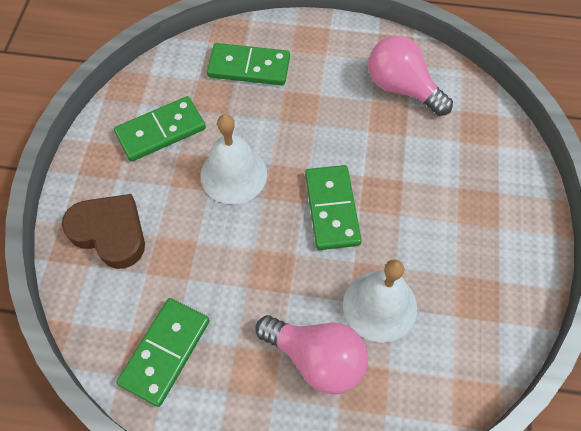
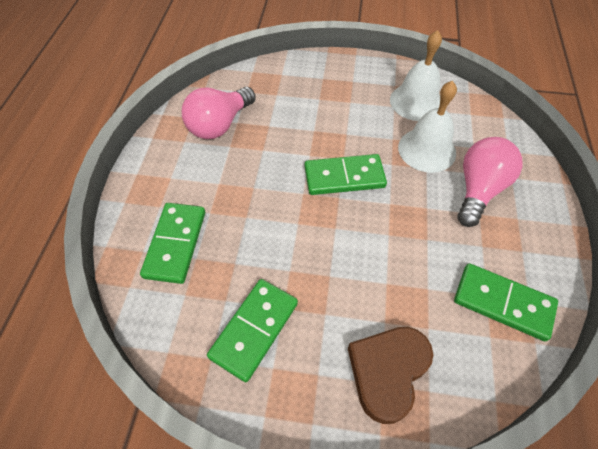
camera: 90 degrees left, 5 degrees down
(161, 131) = (254, 329): green domino -> green domino turned 60 degrees clockwise
(233, 174) = (310, 254): white bell -> white bell (416, 101)

